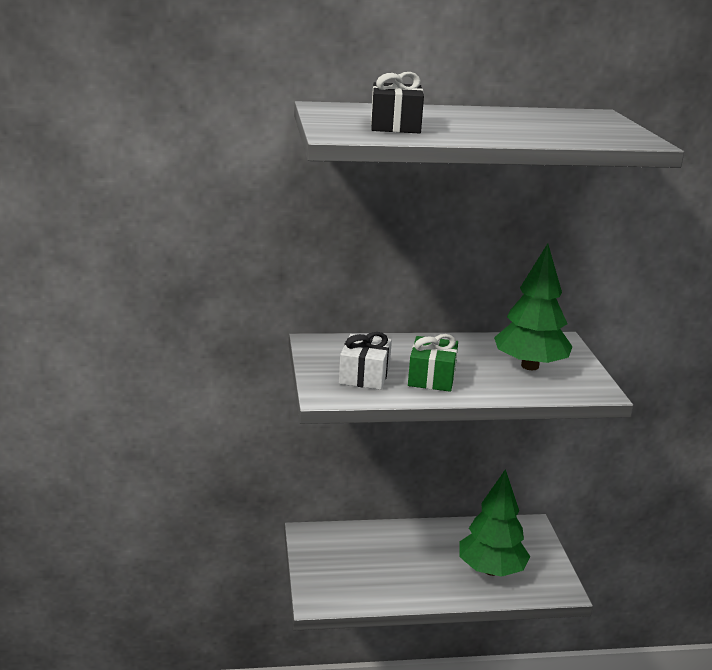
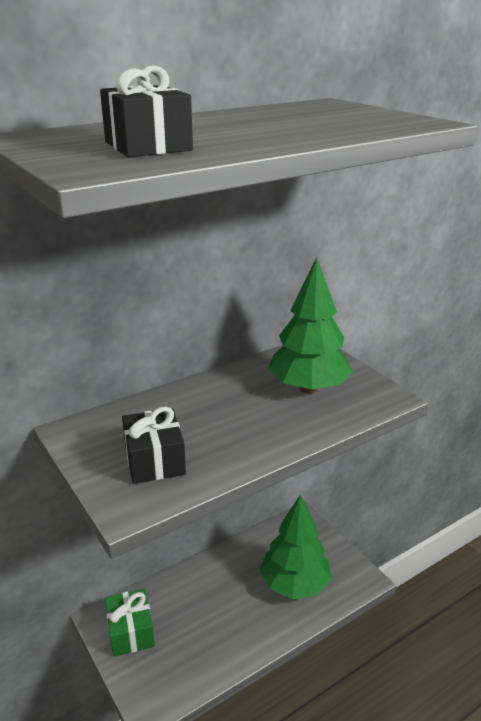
camera: 25 degrees left, 5 degrees up
(364, 375) = (155, 460): white gift -> black gift
(432, 377) = (227, 437): green gift -> green gift (131, 632)

